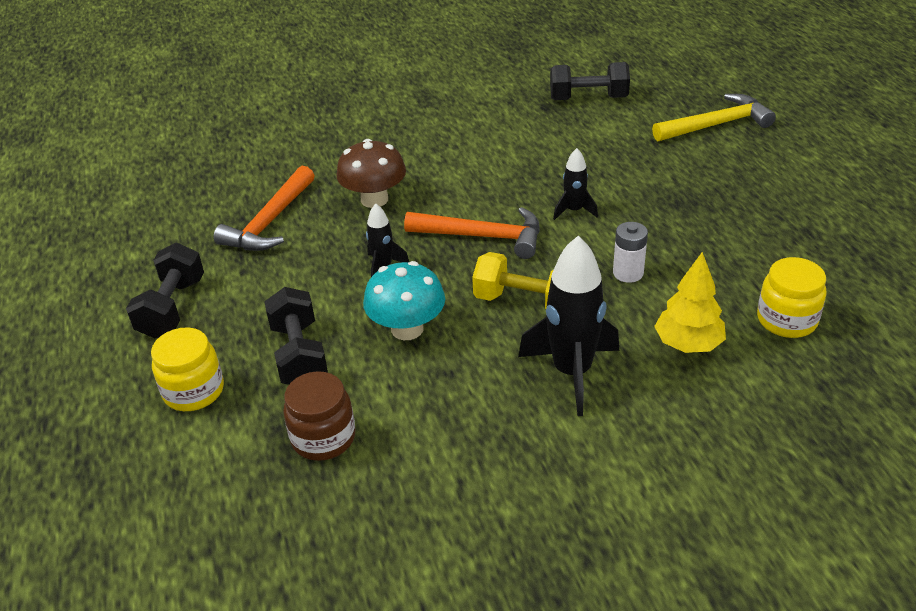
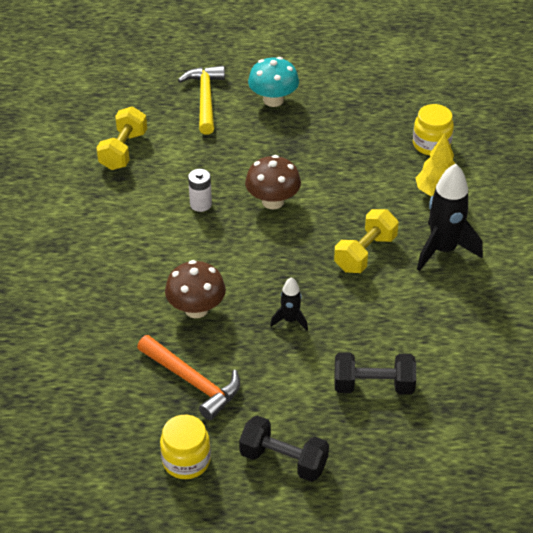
camera: 75 degrees left, 5 degrees up
(194, 391) = (390, 454): yellow jar -> yellow jar (186, 461)
(323, 438) = (462, 385): brown jar -> none
(407, 329) = (368, 321): turquoise mushroom -> turquoise mushroom (273, 100)
(483, 236) = (280, 256): orange hammer -> none
(574, 210) = (273, 201): black rocket -> brown mushroom
(588, 98) = (123, 150): black dumbbell -> yellow dumbbell
(628, 273) = (356, 196): white battery -> white battery (200, 204)

